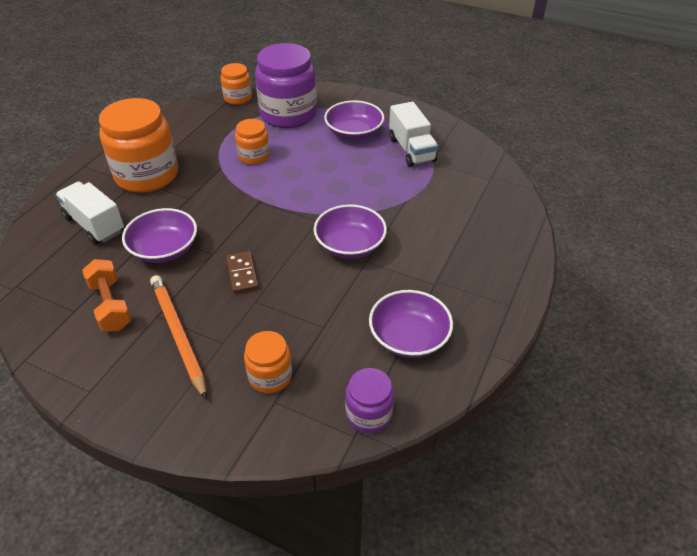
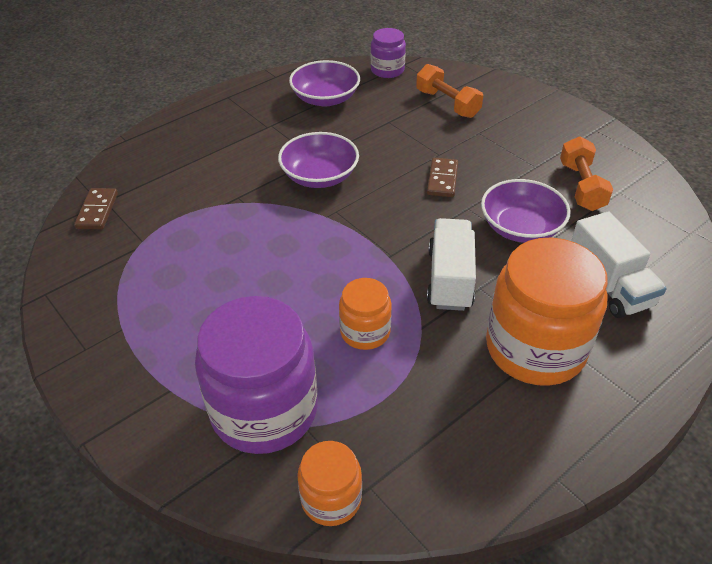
camera: 155 degrees left, 0 degrees up
(178, 335) = (517, 147): orange pencil -> none
(270, 376) = (447, 104): orange jar -> orange dumbbell
(354, 133) = (194, 327): purple bowl -> none
(411, 150) = (146, 270): white truck -> white truck (450, 279)
(486, 172) = (97, 211): none -> brown domino

